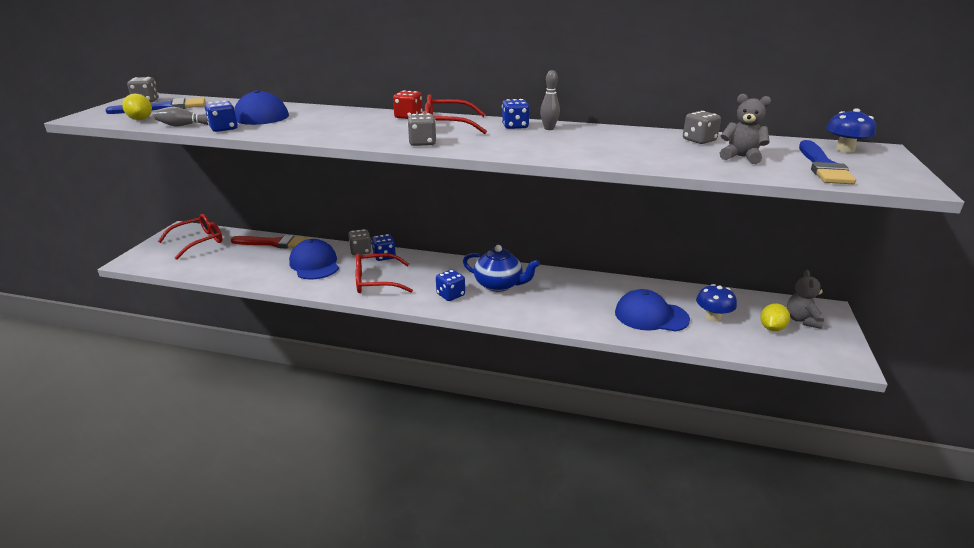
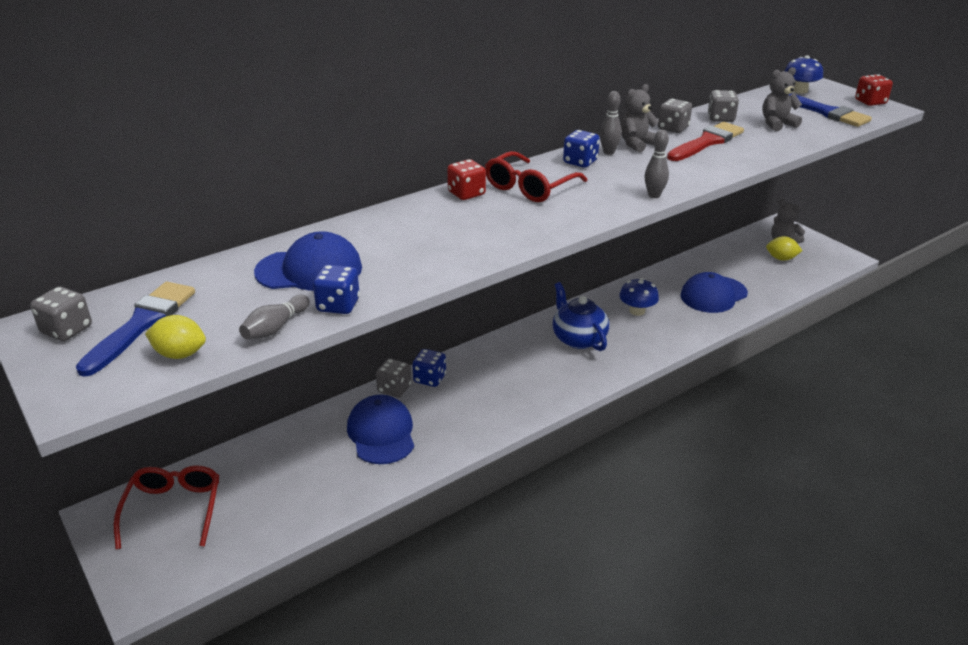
camera: 50 degrees left, 5 degrees up
(274, 243) = (278, 444): red brush -> red brush (707, 142)
(314, 264) = (381, 433): blue cap -> blue cap turned 60 degrees clockwise
(376, 281) = (479, 407): red glasses -> none
(422, 143) = (572, 217): grey dice -> grey dice (673, 128)
(450, 295) = (564, 373): blue dice -> none
(499, 285) = (578, 338): blue teapot -> blue teapot turned 90 degrees counterclockwise
(502, 153) = (654, 195): none -> grey bowling pin
(582, 131) = (636, 144): none -> grey teddy bear
(713, 317) = (743, 271): blue mushroom -> blue mushroom (637, 311)
(771, 328) = (781, 258): yellow lemon -> yellow lemon turned 60 degrees counterclockwise
(907, 176) = (870, 102): none -> red dice

